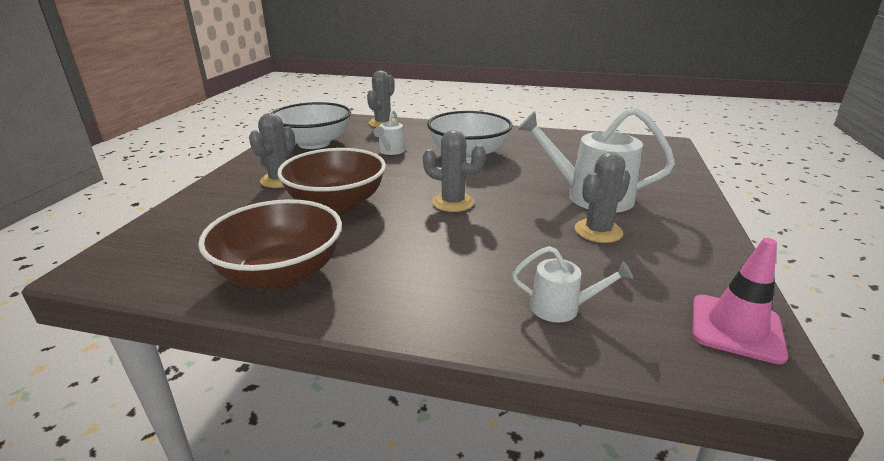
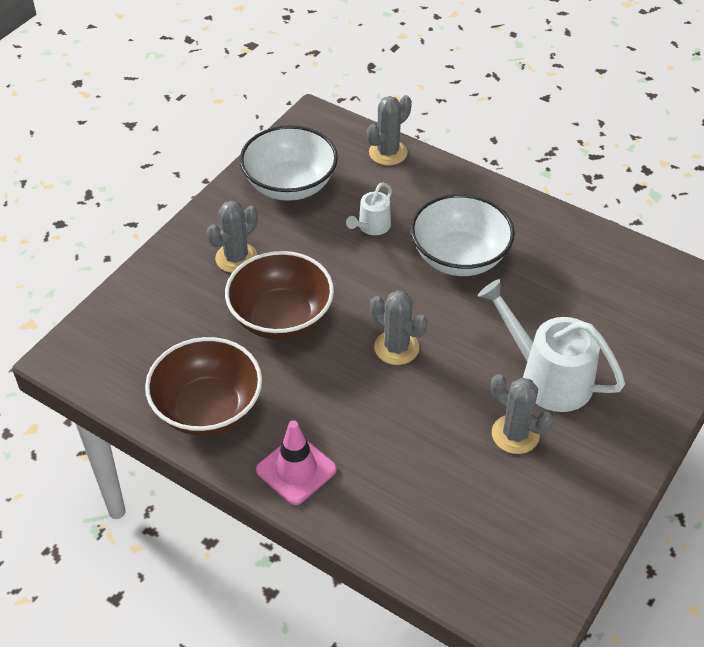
camera: 20 degrees right, 20 degrees up
(562, 308) = (417, 517): white watering can -> none
(598, 231) = (515, 434): grey cactus -> grey cactus turned 60 degrees clockwise
(736, 328) = (542, 581): pink traffic cone -> pink traffic cone (296, 470)

